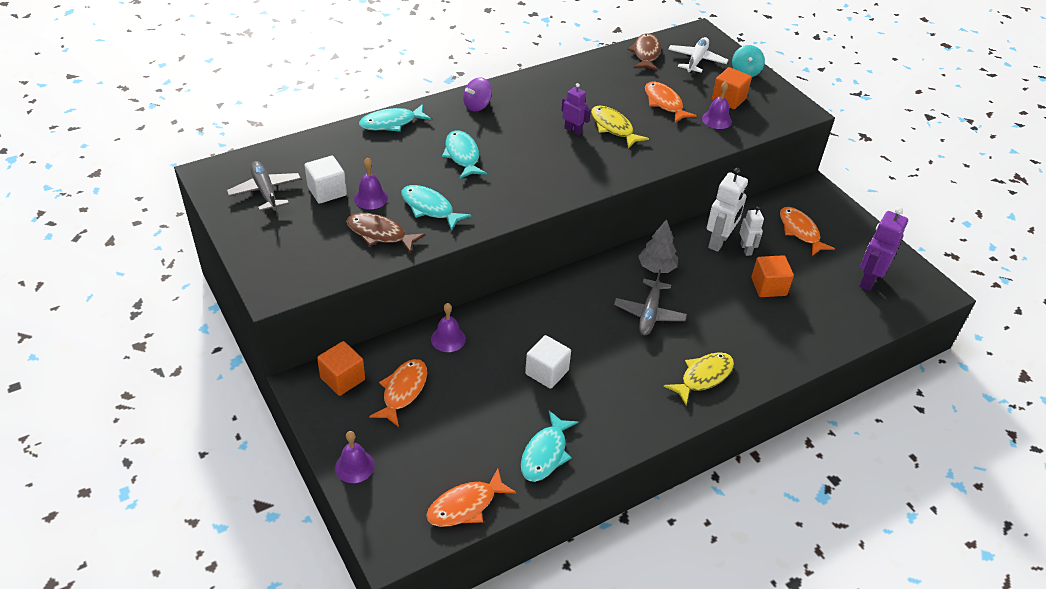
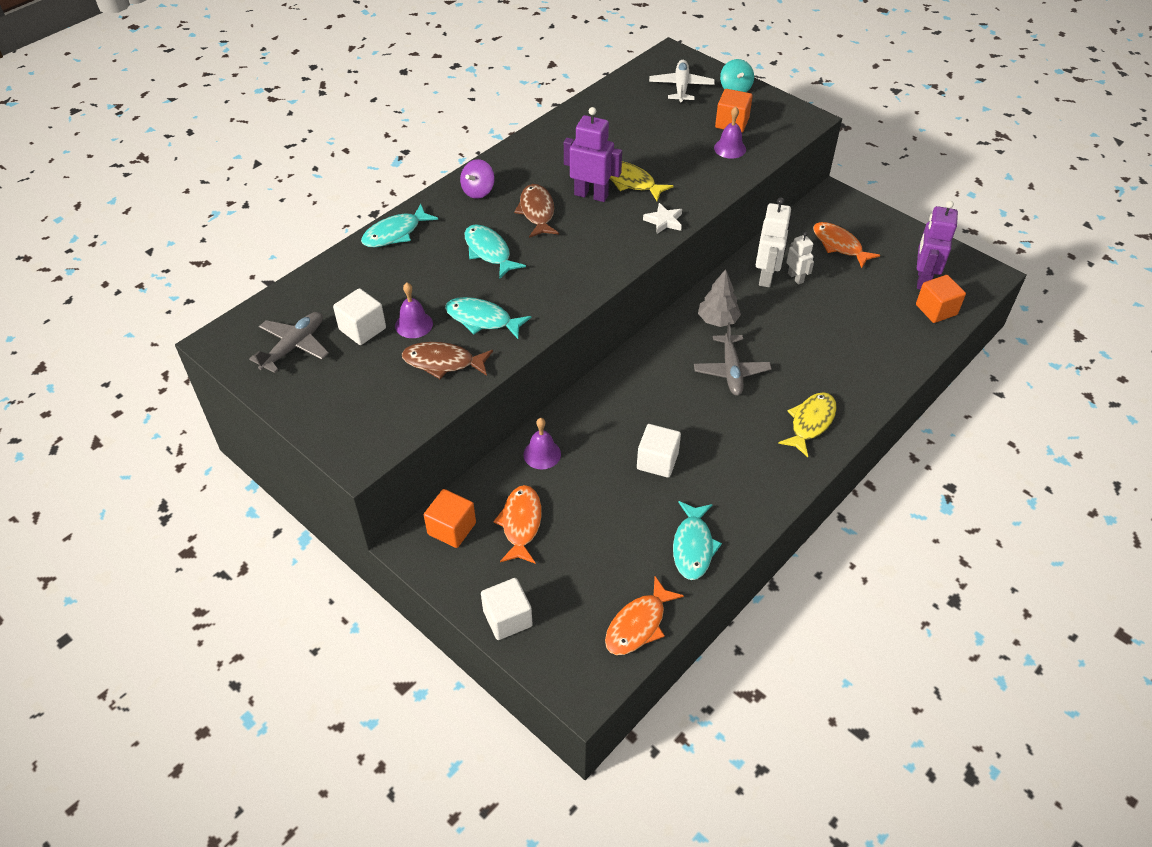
camera: 15 degrees left, 5 degrees up
(265, 191) = (294, 346): grey plane -> grey plane turned 75 degrees clockwise
(354, 466) = (507, 618): purple bell -> white cube
(573, 130) = (591, 195): purple robot -> purple robot, size x1.66
(627, 166) = (664, 221): none -> white star
(646, 54) = (627, 91): brown fish -> brown fish (537, 212)
(664, 103) = (670, 142): orange fish -> none
(768, 286) = (833, 311): orange cube -> orange cube (936, 310)

